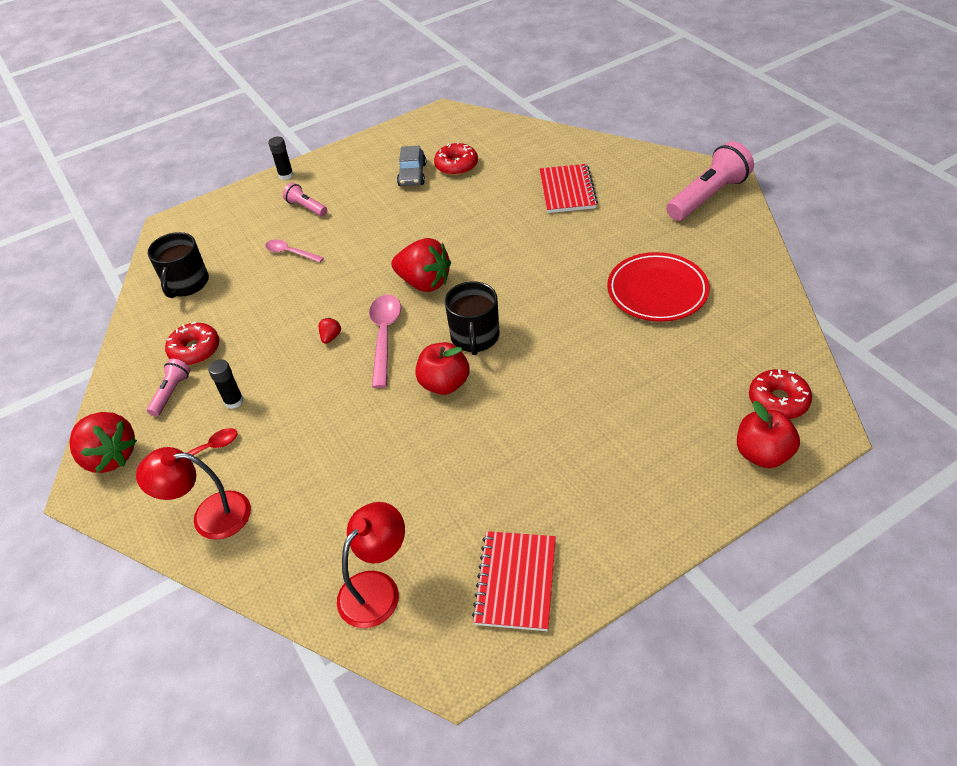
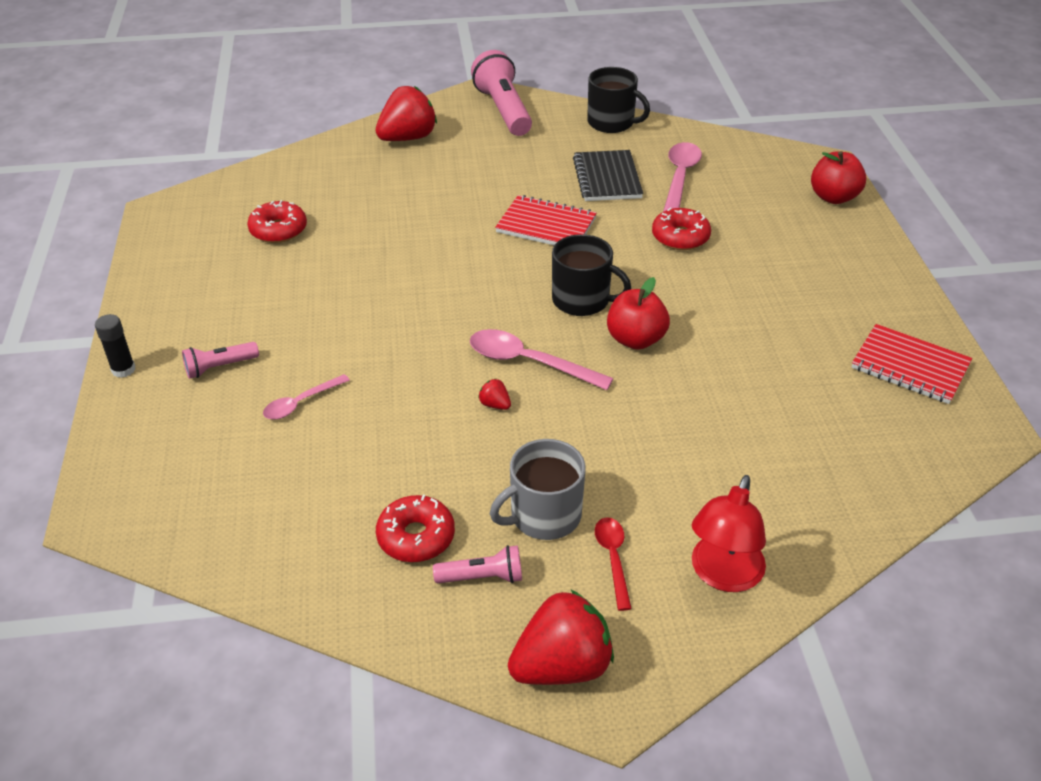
camera: 70 degrees left, 5 degrees down
(171, 393) = (483, 577): pink flashlight -> pink flashlight turned 135 degrees clockwise
(186, 284) = (264, 521): black mug -> black mug (612, 123)
(234, 401) = (544, 515): black glue stick -> grey mug
(377, 588) = (883, 458): red lamp -> none
(412, 175) = (257, 266): grey car -> none
(424, 282) = (464, 310): red strawberry -> red strawberry (407, 138)
(567, 190) = (409, 176): red notebook -> red notebook (546, 225)
(657, 291) = (607, 178): red plate -> black notebook
(699, 334) = (680, 177): none -> pink spoon
(778, 400) = (781, 170): red donut -> red donut (680, 237)

